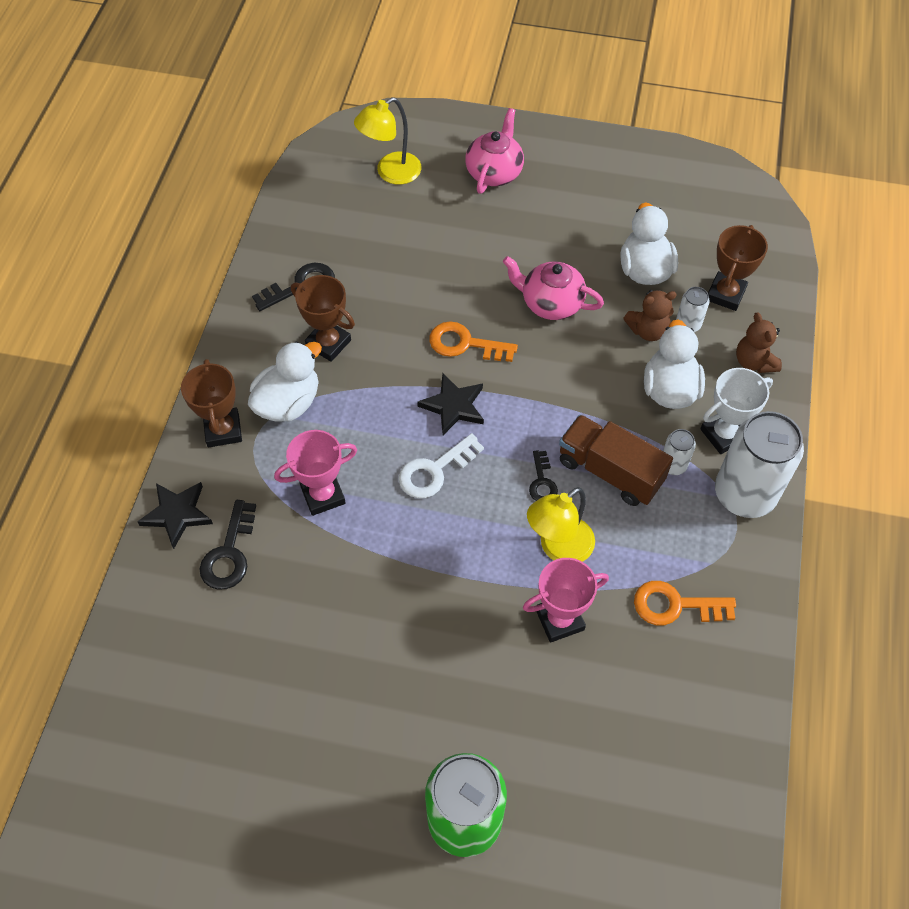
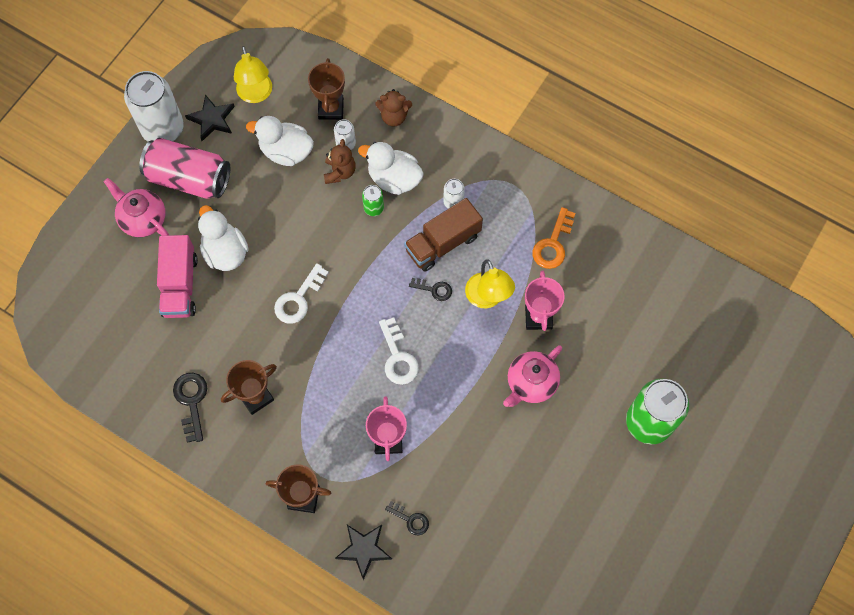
camera: 70 degrees left, 10 degrees up
(229, 553) = (410, 520): black key -> black key, size x0.63
(288, 403) = (298, 442): white duck -> white duck (225, 252)
(391, 173) = (105, 297): yellow lamp -> yellow lamp (256, 94)
(432, 230) = (180, 285): none -> pink truck
(453, 406) = (349, 326): black star -> black star (212, 119)
(465, 344) = (298, 299): orange key -> white key
(550, 303) = (288, 227): pink teapot -> pink teapot (531, 383)
(562, 194) = (189, 178): none -> pink can
(619, 381) = (373, 208): none -> green can
(723, 434) = (442, 161): white trophy -> none
(725, 294) = (331, 109): brown trophy -> brown trophy turned 45 degrees clockwise
(744, 494) = (491, 169): white can -> white can (163, 129)

